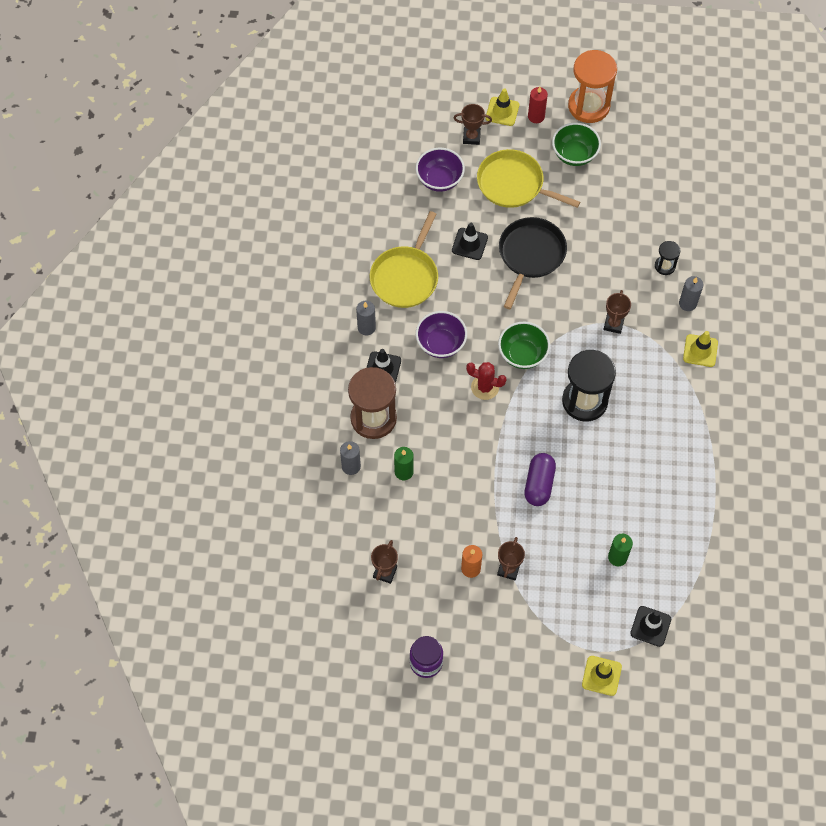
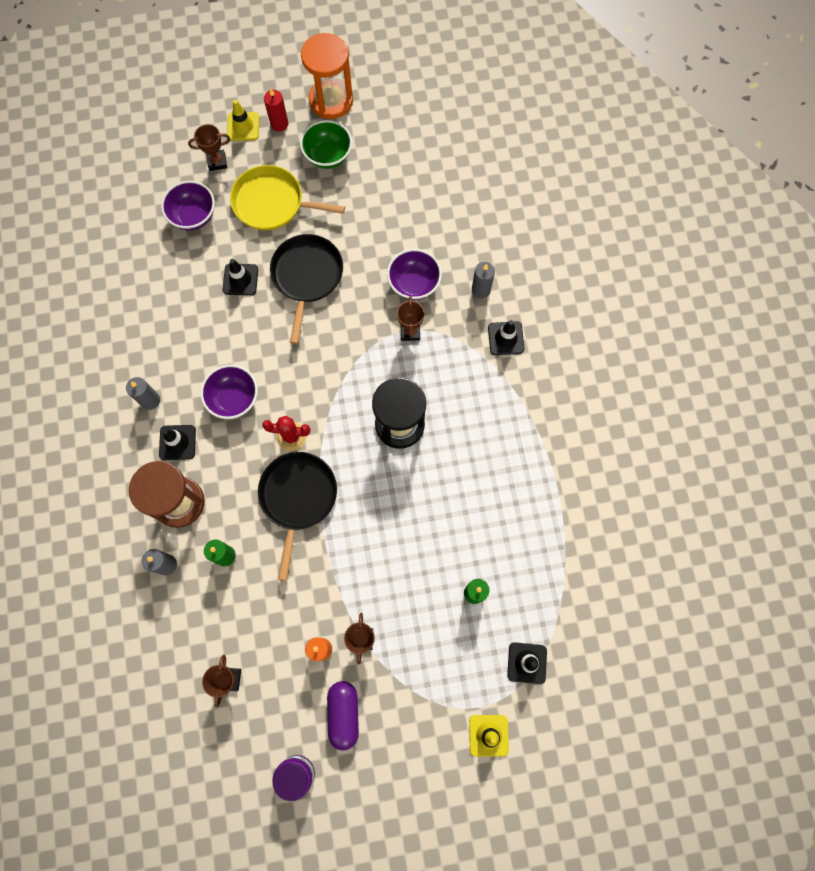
camera: 15 degrees left, 10 degrees up
(405, 277) = (180, 333): yellow pan -> none
(479, 440) = (298, 497): none -> black pan
(522, 354) = (323, 389): green bowl -> none
(539, 484) = (373, 531): purple capsule -> purple capsule (344, 714)
(627, 284) = (414, 284): none -> purple bowl
(665, 266) = (448, 255): black hourglass -> none
(700, 350) = (506, 338): yellow traffic cone -> black traffic cone

